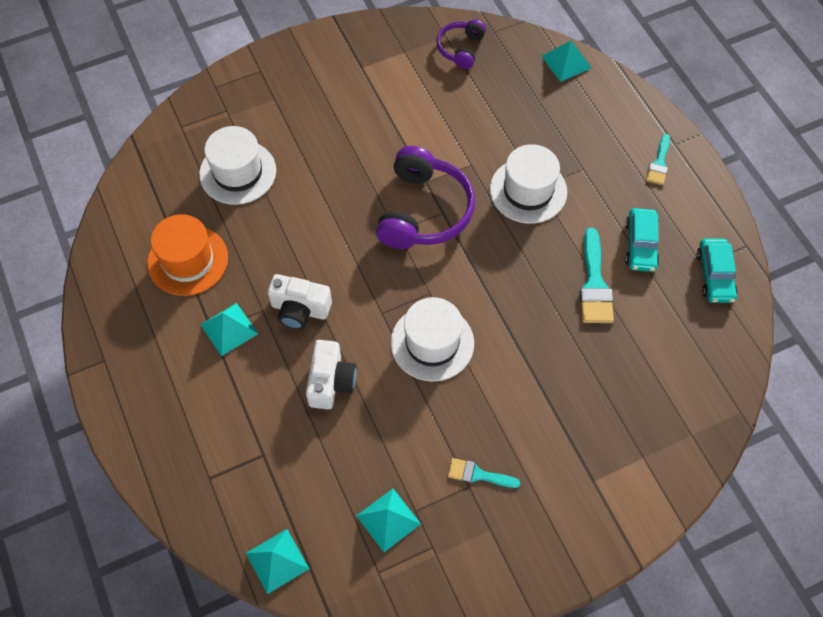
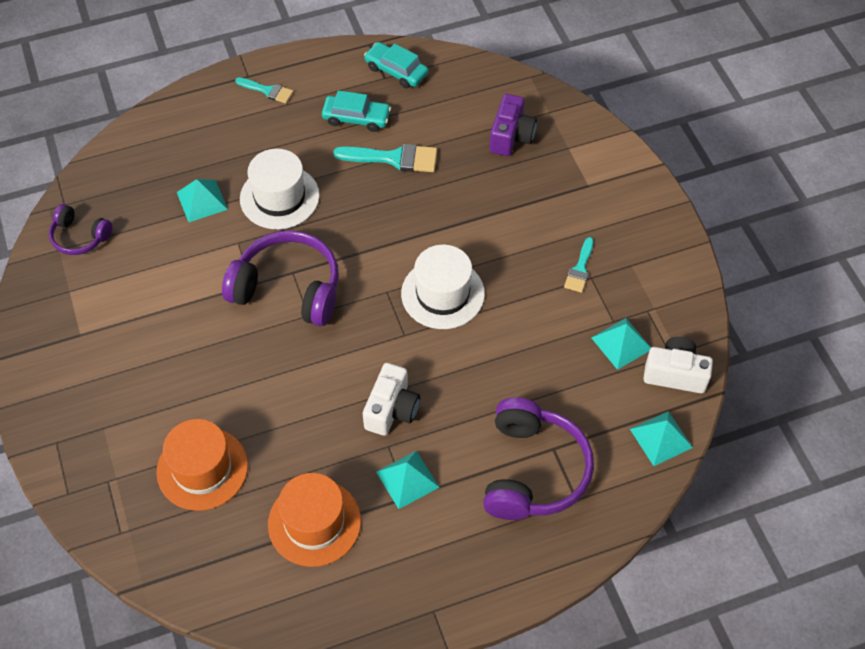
camera: 85 degrees left, 5 degrees down
(238, 172) = (202, 468): white hat -> orange hat
(238, 436) = (532, 471): none -> purple headphones
(331, 382) = (478, 384): white camera -> white camera (675, 373)
(566, 62) = (124, 146): turquoise pyramid -> turquoise pyramid (202, 200)
(647, 396) = (511, 136): none -> purple camera
(715, 275) = (396, 71): turquoise car -> turquoise car turned 150 degrees counterclockwise

